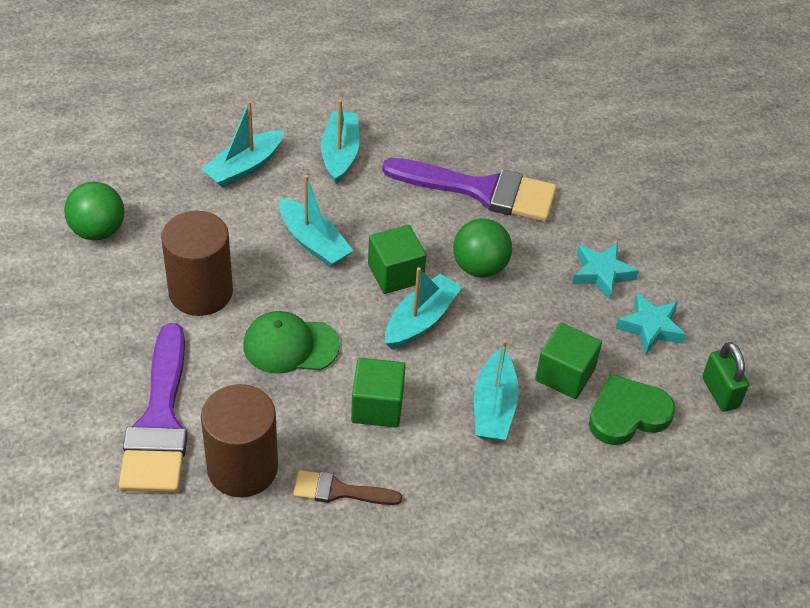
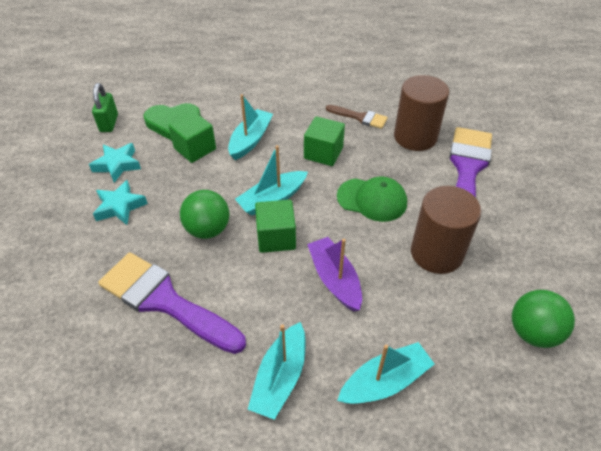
camera: 160 degrees left, 0 degrees up
(313, 242) = (334, 279): turquoise boat -> purple boat

